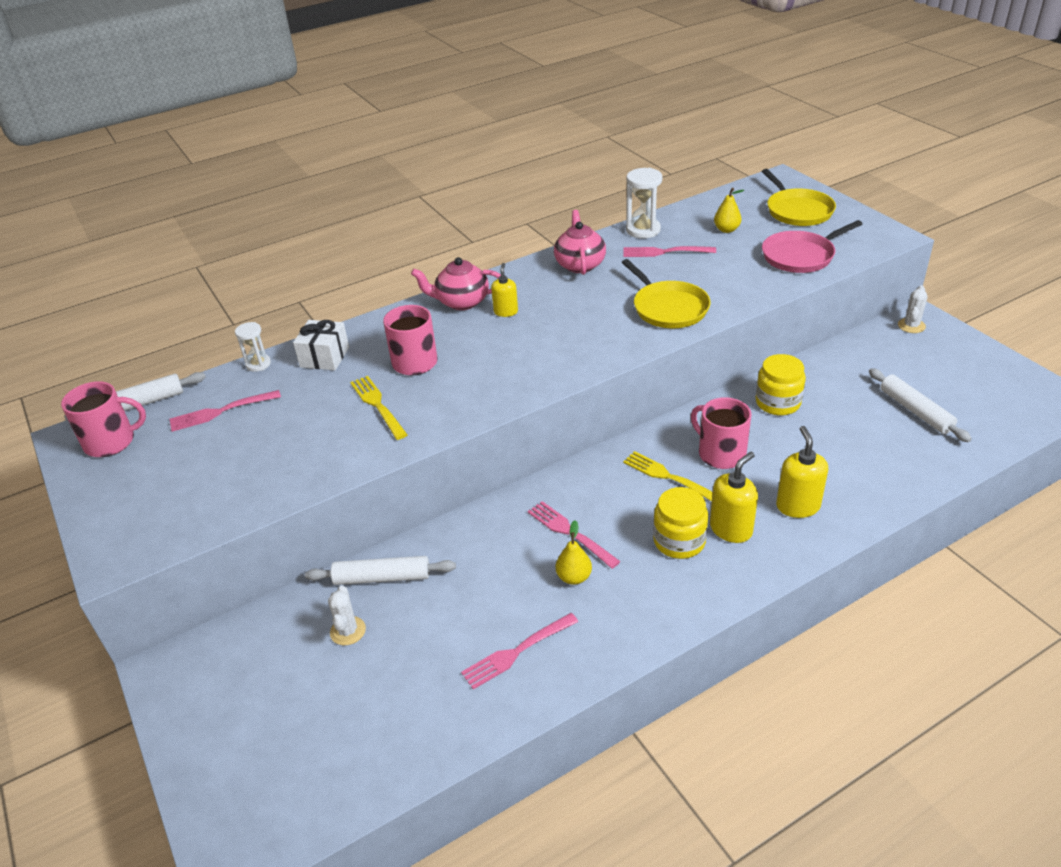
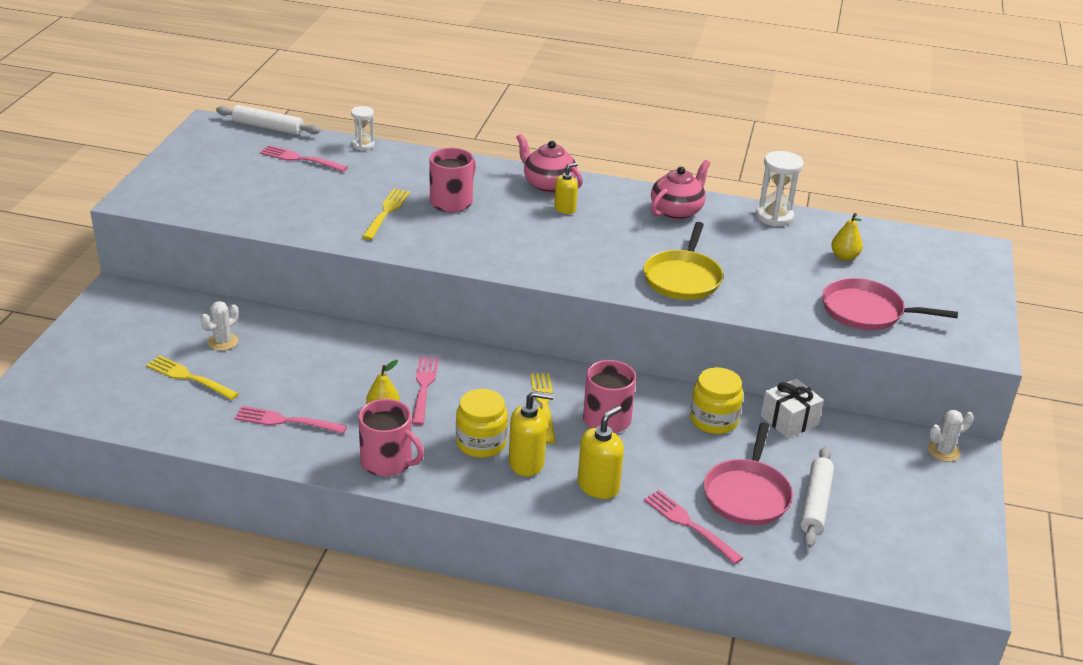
camera: 40 degrees right, 5 degrees down
(111, 442) = (223, 139): pink mug -> pink mug (387, 462)
(324, 357) = (406, 165): white gift -> white gift (789, 420)
(371, 688) = (189, 377): none -> yellow fork
(382, 577) = (282, 329): white rolling pin -> none
(664, 252) = (759, 241): pink fork -> pink fork (689, 525)
(797, 210) = (939, 280): yellow pan -> none
(877, 436) = (747, 494): none -> pink pan

